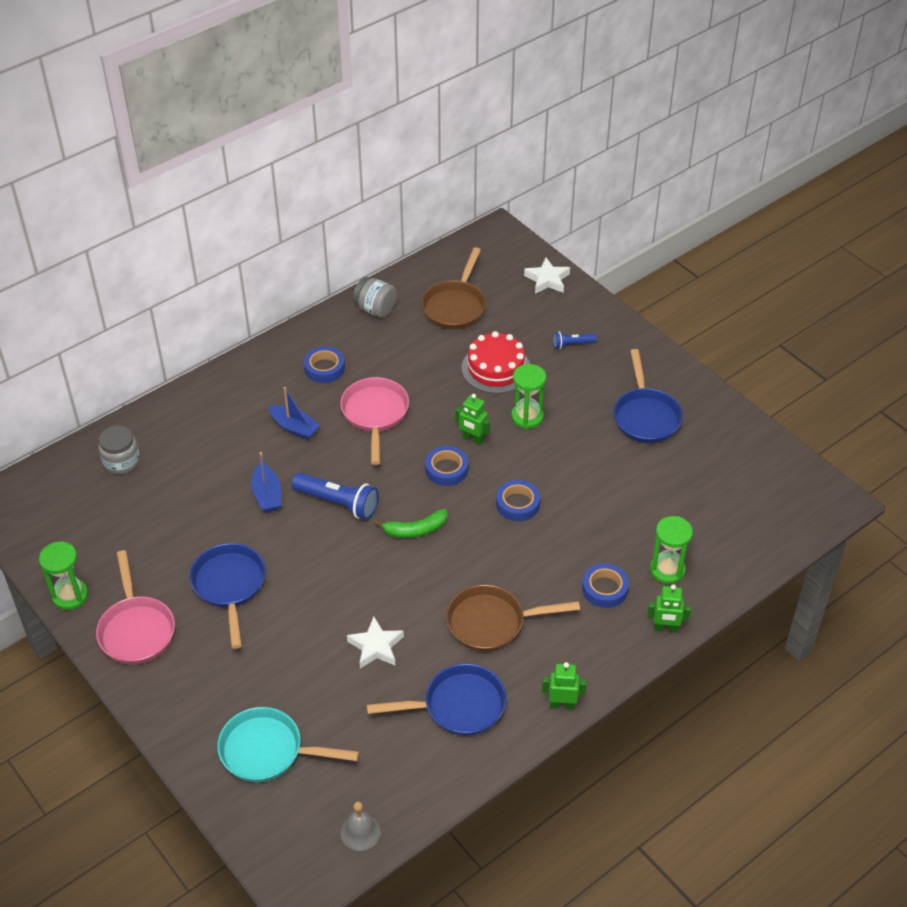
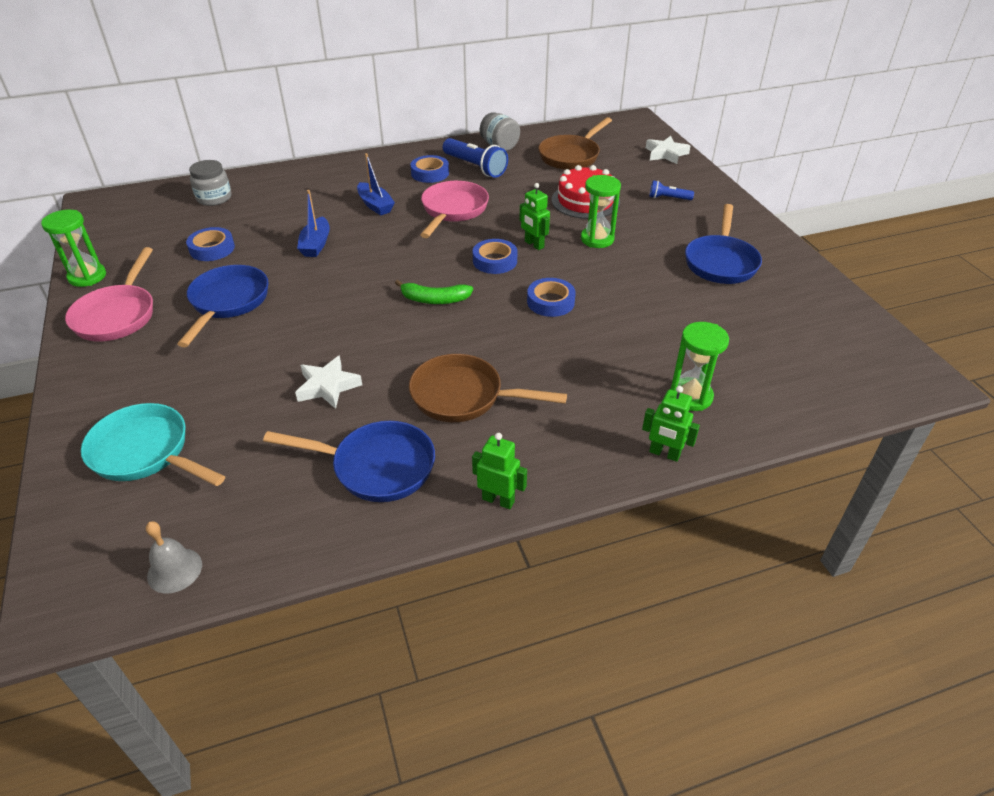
camera: 20 degrees right, 5 degrees down
(338, 503) = (375, 263): blue flashlight -> blue flashlight (475, 167)
(604, 589) = (608, 396): blue tape -> blue tape (212, 249)

